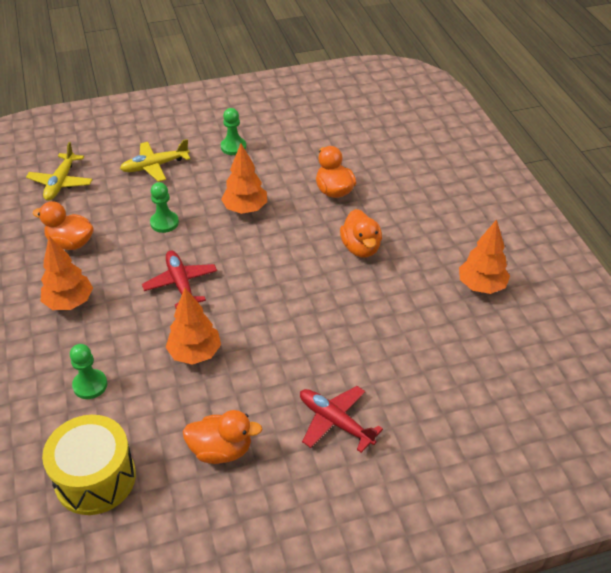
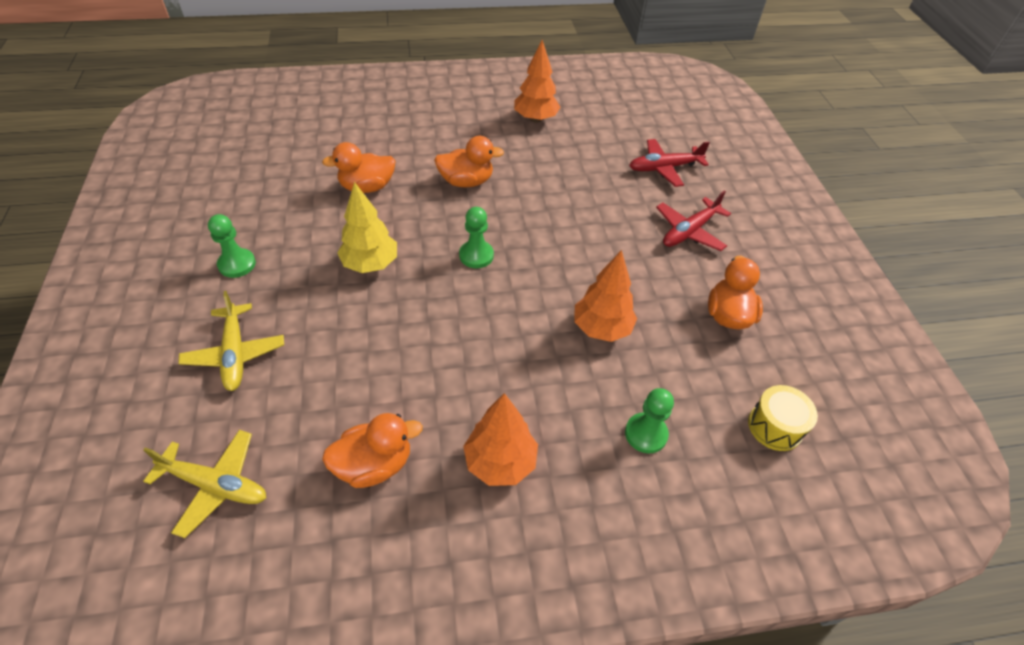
camera: 85 degrees left, 5 degrees up
(71, 243) = (374, 464): orange duck -> orange duck turned 135 degrees counterclockwise
(95, 478) = (775, 426): yellow drum -> yellow drum, size x0.59
(164, 223) = (368, 347): green pawn -> green pawn (476, 255)
(180, 284) = (488, 335): red plane -> red plane (664, 168)
(245, 209) = (370, 264): orange tree -> yellow tree

